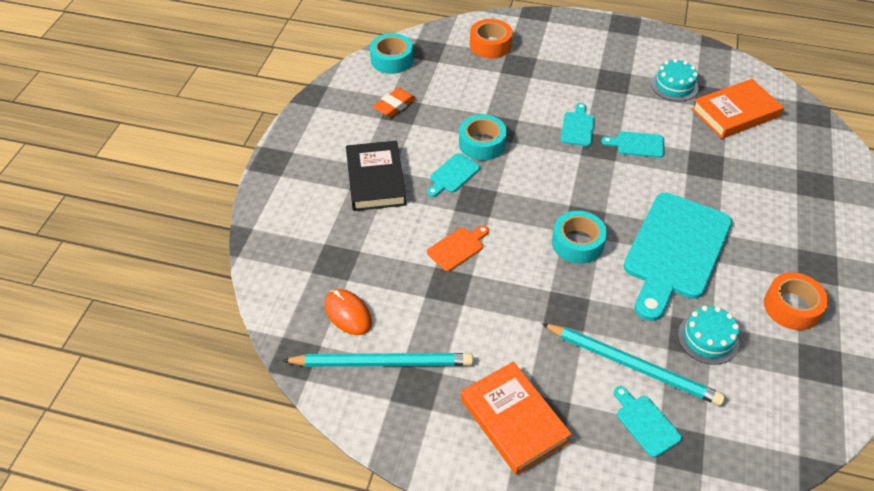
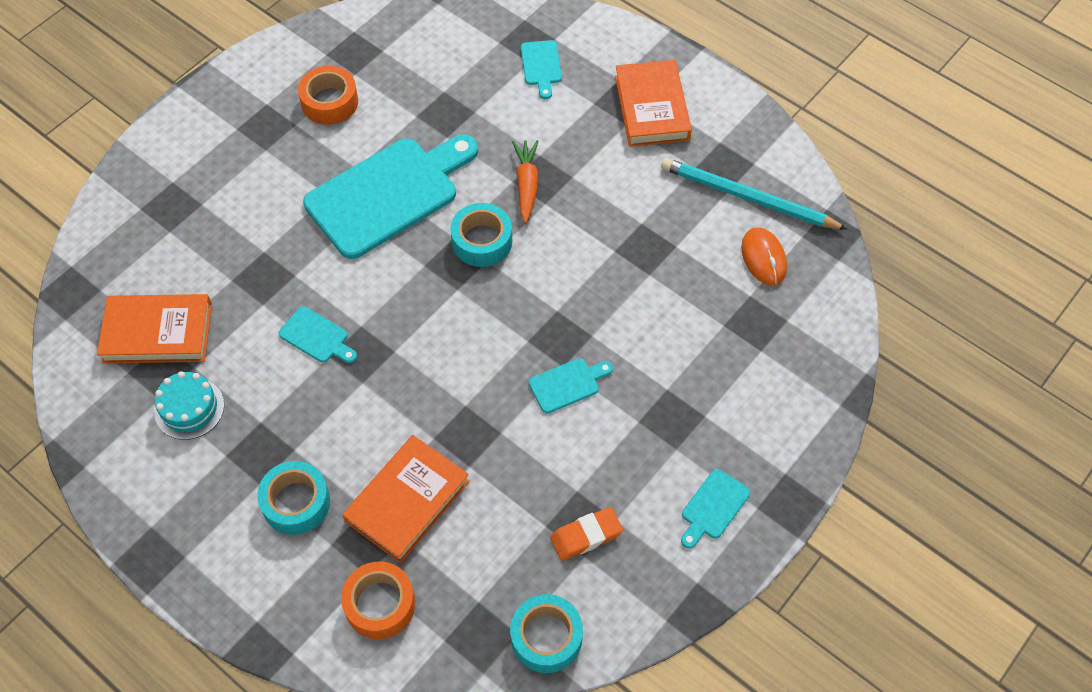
camera: 155 degrees left, 10 degrees up
(375, 179) = (666, 416): black book -> none
(457, 248) = (613, 286): orange cutting board -> none
(482, 144) = (504, 417): turquoise tape -> turquoise tape (296, 502)
(510, 87) = (407, 501): none -> orange book
(576, 300) = (526, 184): none -> orange carrot
(577, 127) = (367, 393): turquoise cutting board -> turquoise cutting board (713, 507)
(633, 365) = (517, 110): turquoise pencil -> none
(708, 338) = (431, 106): turquoise cake -> none

